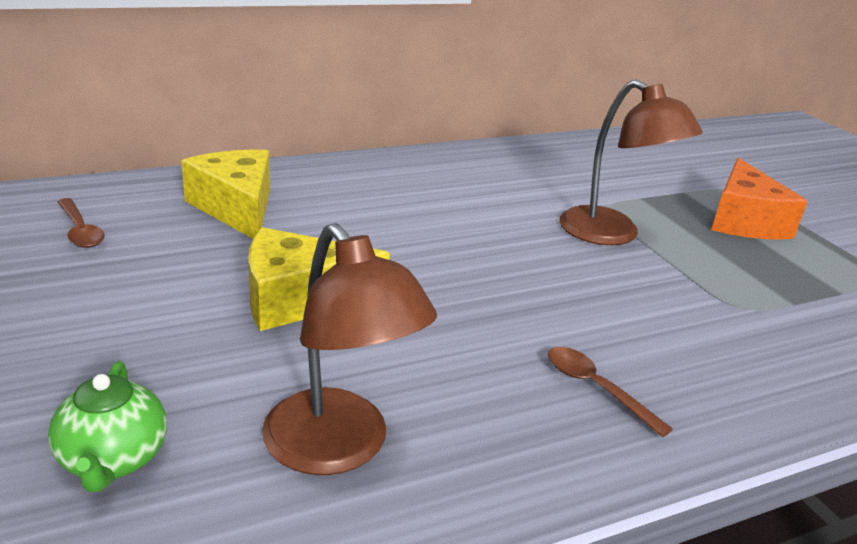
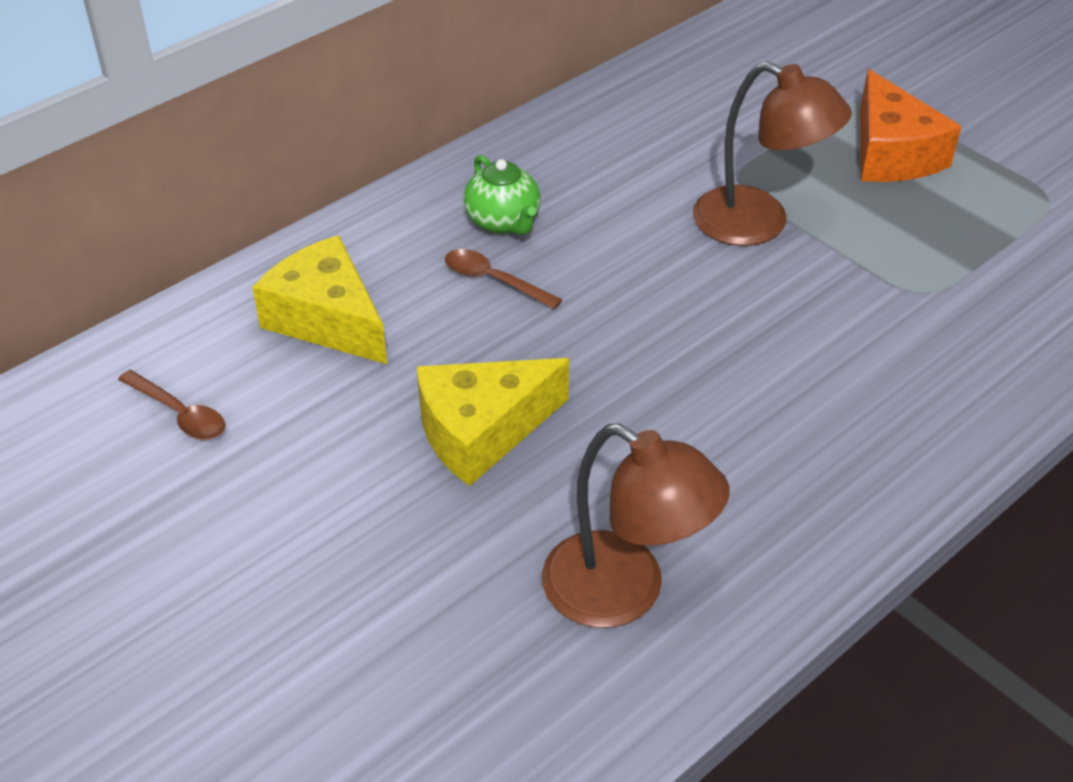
camera: 15 degrees left, 15 degrees up
(113, 460) = (436, 672): green teapot -> green teapot (503, 222)
(595, 388) = (819, 446): brown spoon -> brown spoon (493, 280)

